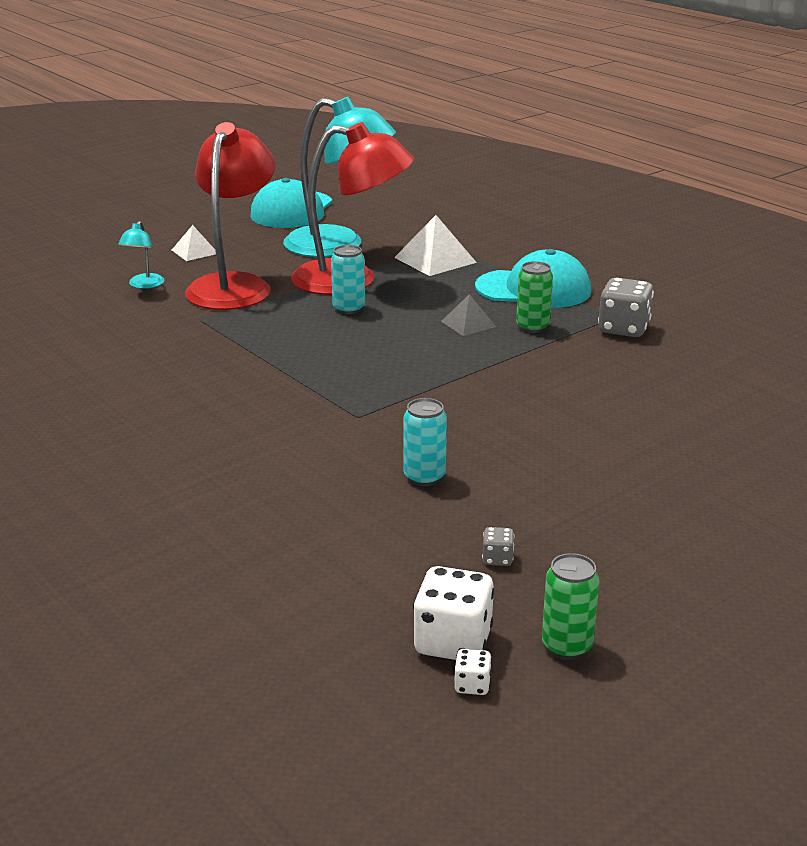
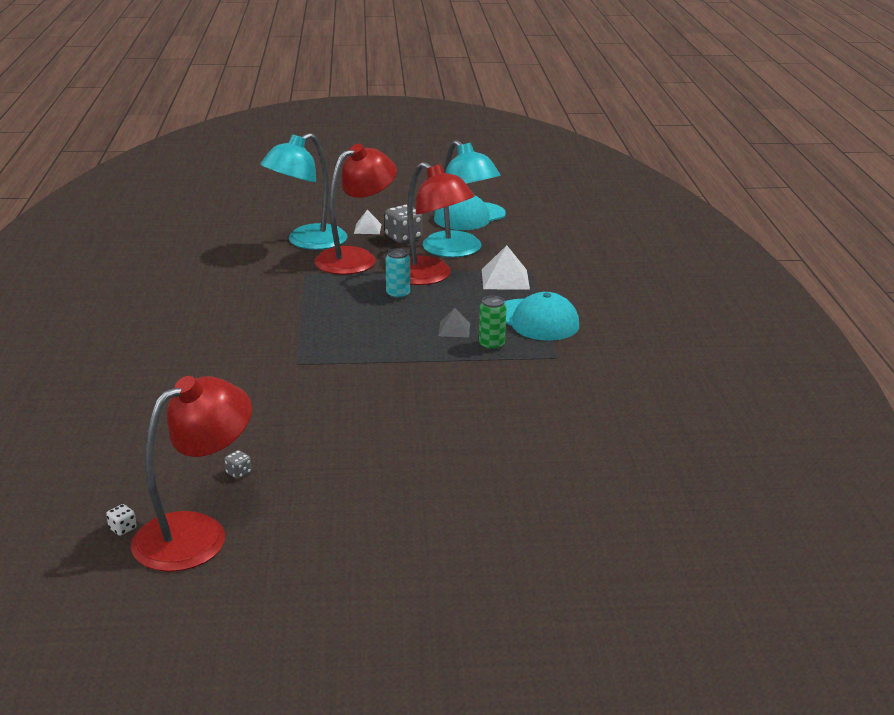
camera: 35 degrees right, 0 degrees up
(144, 285) = (307, 242): turquoise lamp -> turquoise lamp, size x2.40
(424, 477) = (275, 412): turquoise can -> none
(453, 642) = (148, 504): white dice -> none
(567, 646) = (196, 533): green can -> red lamp
(623, 329) = (550, 368): grey dice -> grey dice (403, 238)

